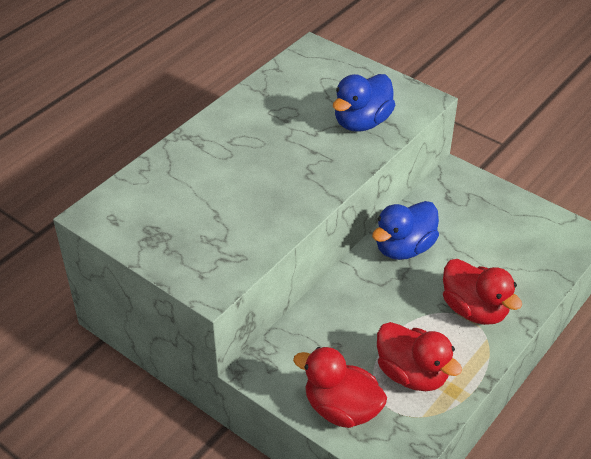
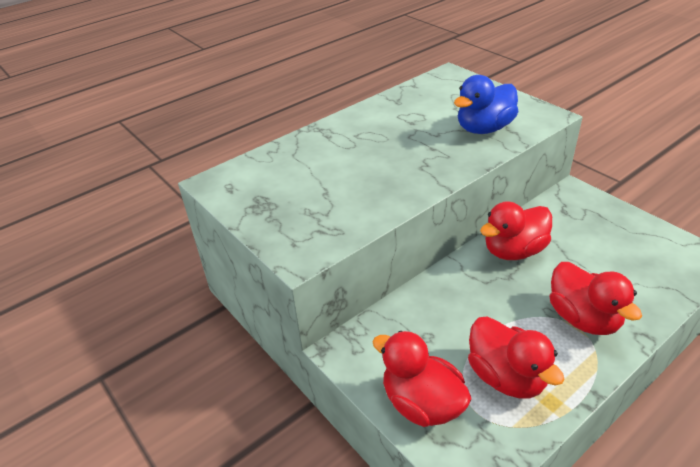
camera: 15 degrees right, 5 degrees down
(404, 248) = (514, 251): blue duck -> red duck

